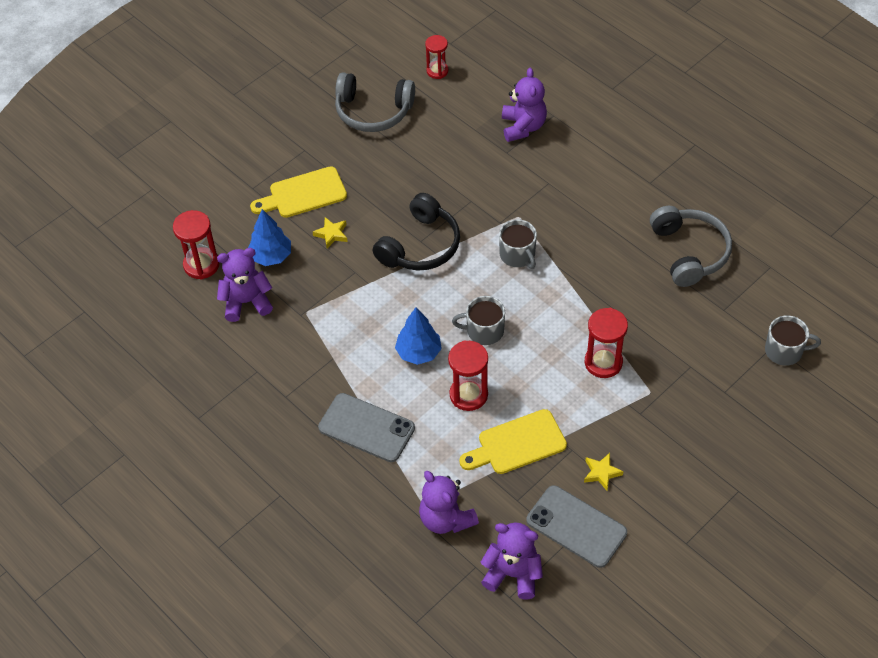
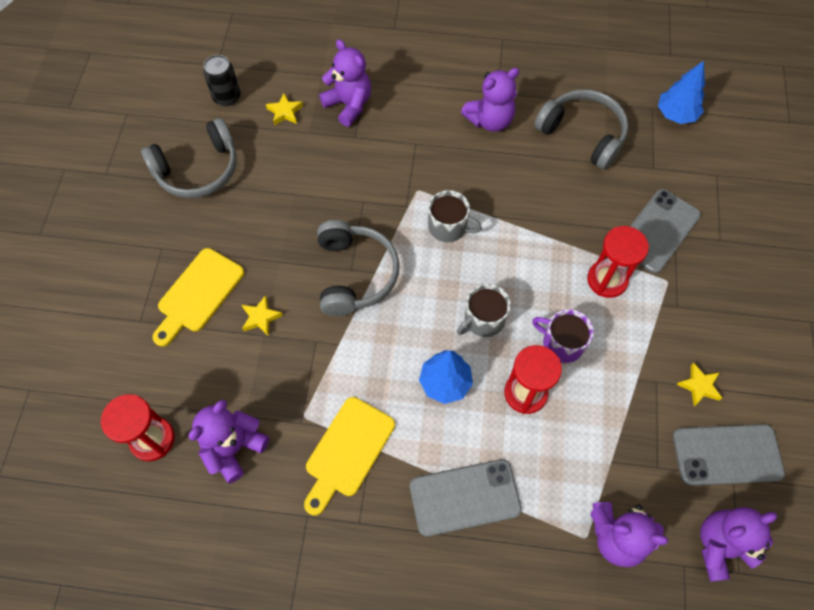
camera: 40 degrees left, 10 degrees up
(271, 256) = (219, 381): blue tree -> blue tree (676, 114)
(420, 246) = (355, 274): black headphones -> grey headphones
(437, 71) = (227, 97): red hourglass -> black can
(470, 105) = (285, 112): none -> yellow star
(517, 444) = (608, 411): yellow cutting board -> yellow cutting board (347, 451)
(526, 381) = (561, 343): none -> purple mug
(623, 199) = (490, 120): none -> purple teddy bear
(679, 355) = (658, 231): none -> grey phone
(784, 351) = (729, 173): grey mug -> none

